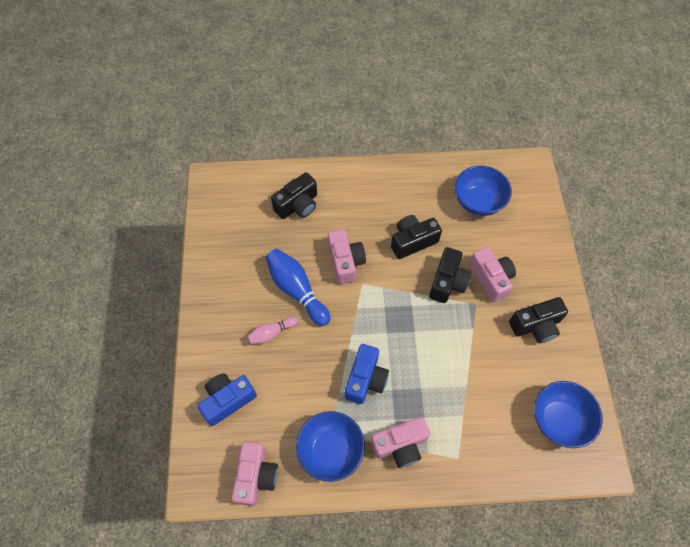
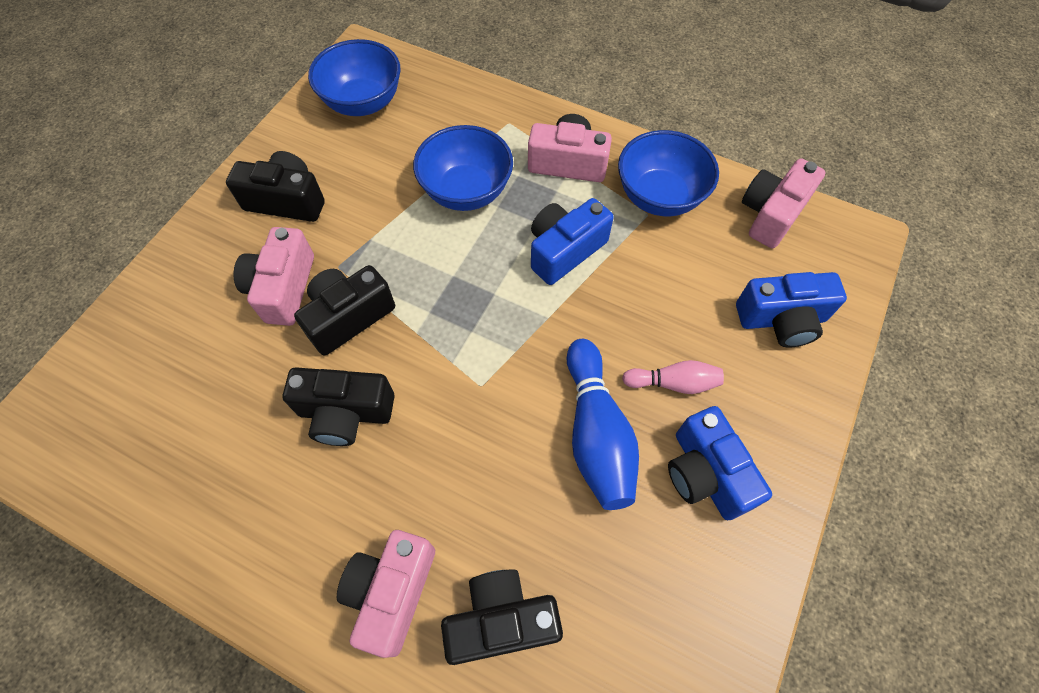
camera: 150 degrees left, 0 degrees up
(239, 298) = (705, 473): none -> blue camera
(345, 262) = (483, 439): pink camera -> pink camera (392, 592)
(478, 202) = (176, 423): blue bowl -> blue bowl (466, 191)

